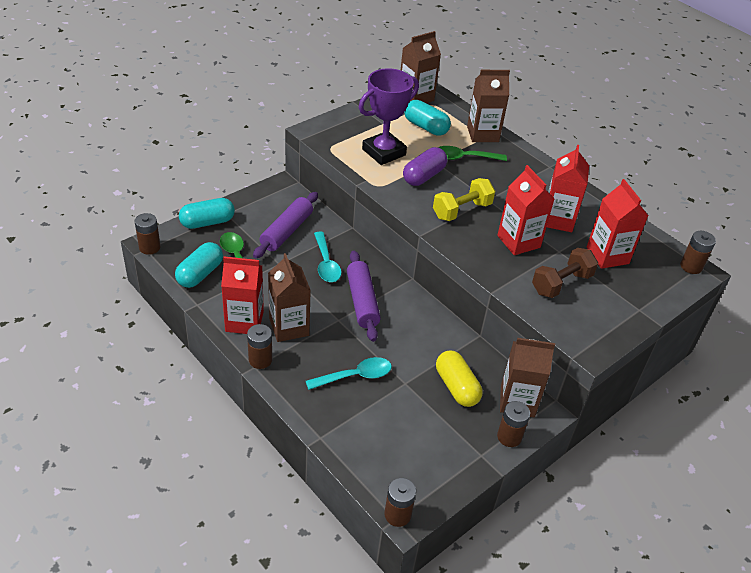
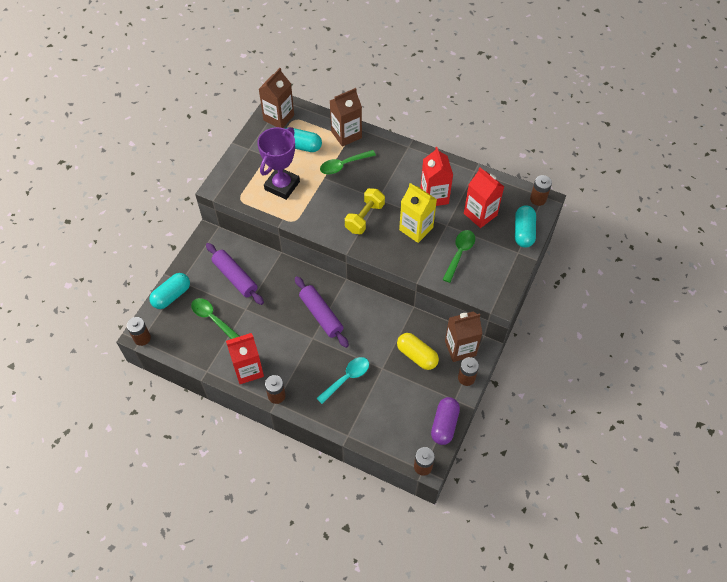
camera: 20 degrees left, 15 degrees up
(200, 274) = (193, 344): turquoise capsule -> turquoise capsule (523, 232)
(286, 231) = (235, 277): purple rolling pin -> purple rolling pin turned 45 degrees counterclockwise
(289, 327) = (282, 360): brown carton -> none
(326, 264) = (279, 294): turquoise spoon -> none
(424, 176) = (322, 196): purple capsule -> purple capsule (444, 424)
(518, 241) = (416, 229): red carton -> yellow carton
(561, 283) = (459, 253): brown dumbbell -> green spoon

